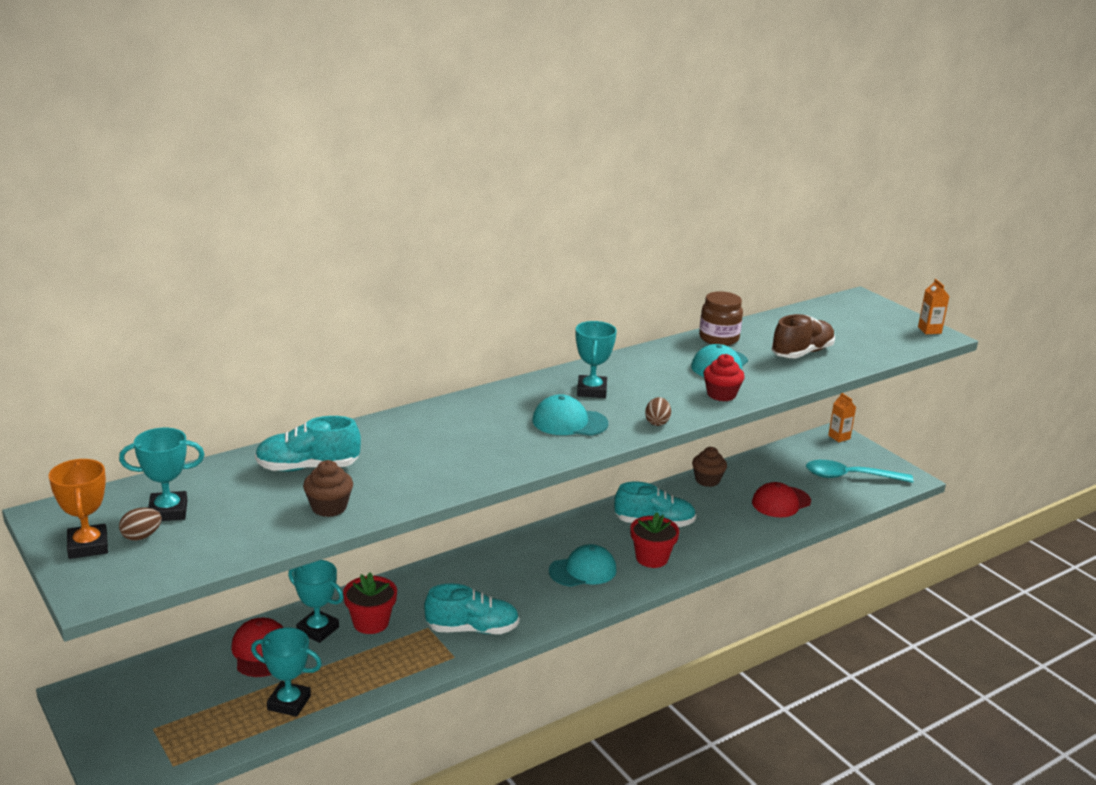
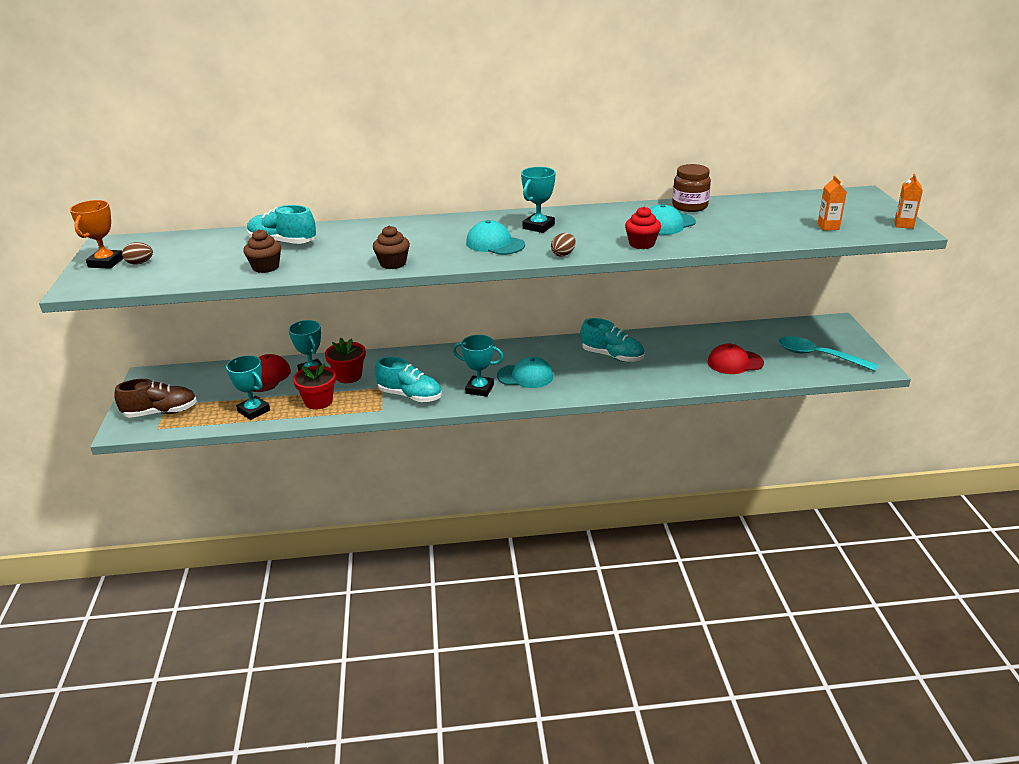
camera: 30 degrees right, 5 degrees up
(168, 511) = (171, 252): turquoise trophy -> turquoise trophy (479, 389)
(652, 558) = (586, 379): red flower pot -> red flower pot (318, 401)
(707, 480) = (685, 335): brown cupcake -> brown cupcake (393, 263)
(802, 353) = (753, 225): brown shoe -> brown shoe (161, 412)
(839, 437) = (837, 325): orange carton -> orange carton (828, 227)

